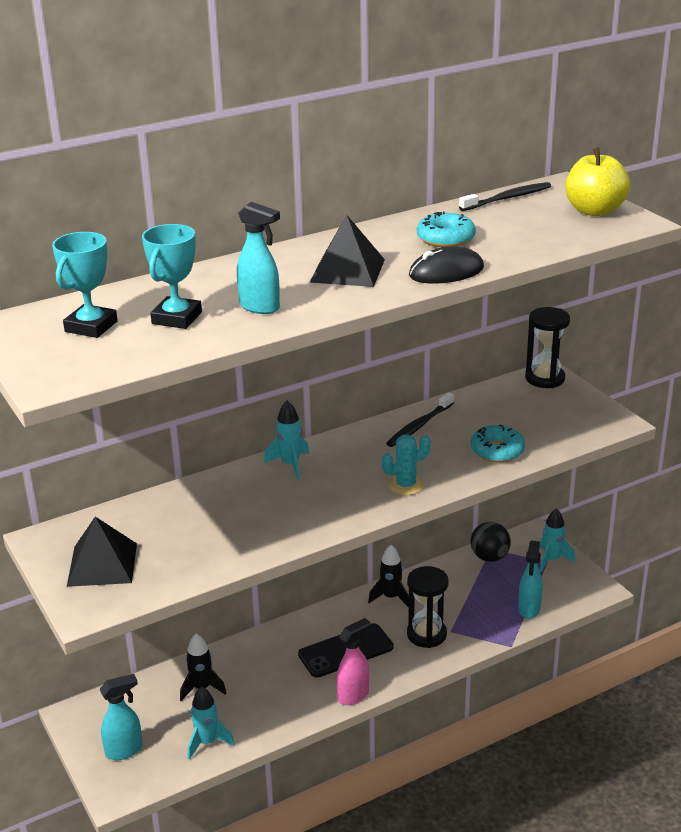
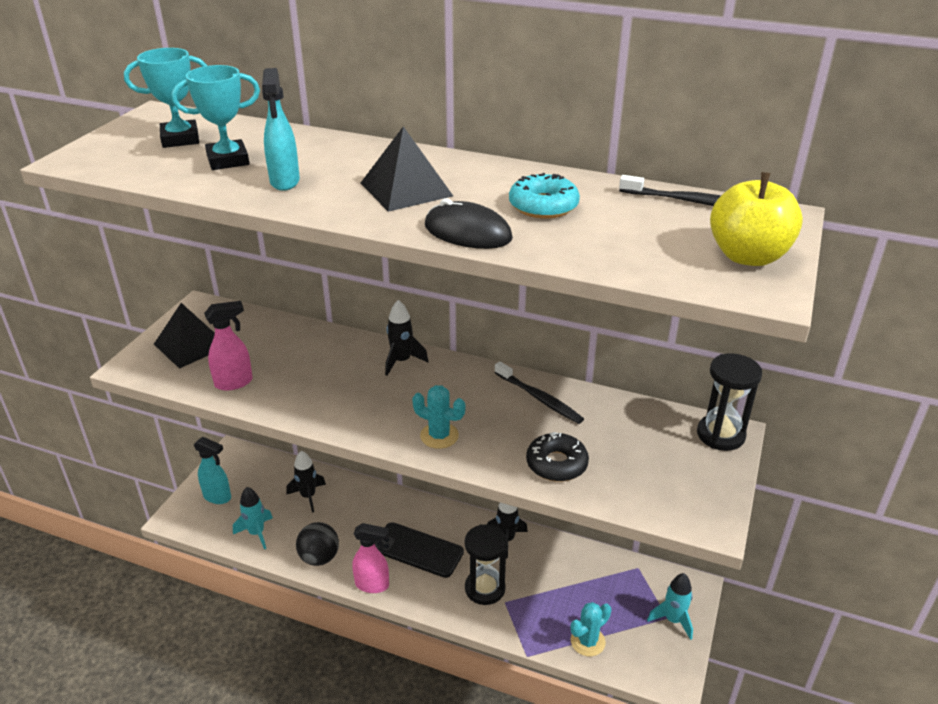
camera: 50 degrees right, 5 degrees up
(199, 558) = (234, 382): none -> pink spray bottle
(290, 464) = (401, 361): turquoise rocket -> black rocket
(419, 426) = (539, 398): black toothbrush -> black toothbrush turned 135 degrees counterclockwise
(489, 557) = (626, 573): black ball -> black ball (319, 557)
(497, 451) = (556, 464): turquoise donut -> black donut
(529, 609) = (587, 641): turquoise spray bottle -> turquoise cactus

